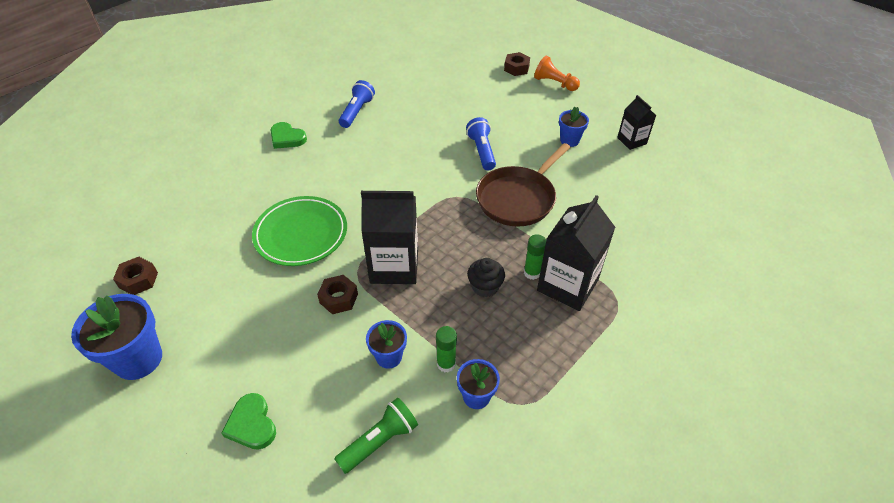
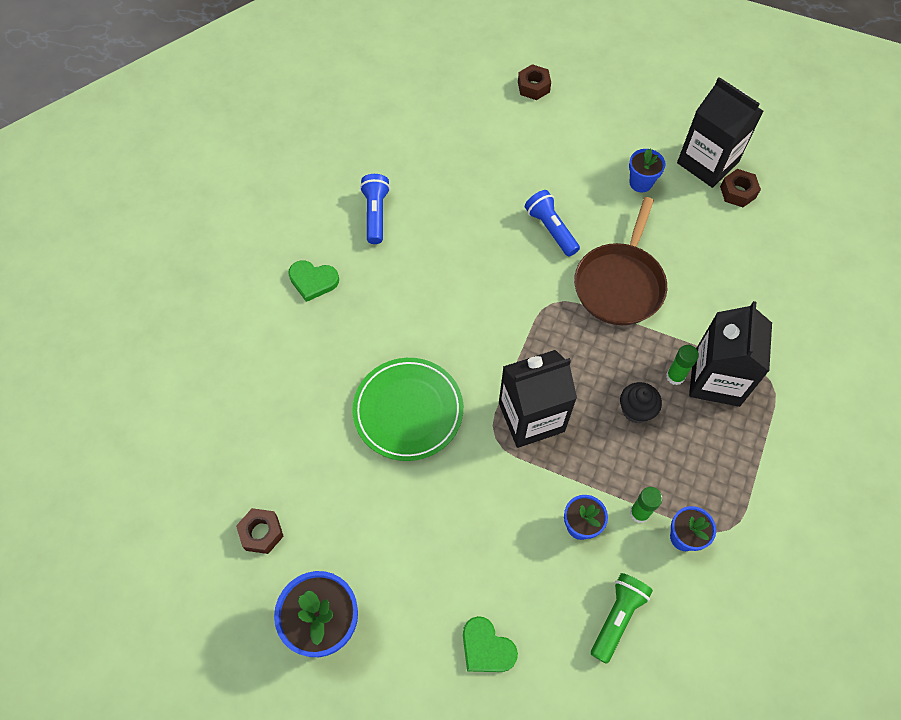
camera: 20 degrees left, 15 degrees up
(338, 298) = (494, 477): brown nut -> brown nut (737, 192)
(554, 83) = (588, 98): orange pawn -> none
(631, 141) = (707, 162): black carton -> black carton, size x1.78

